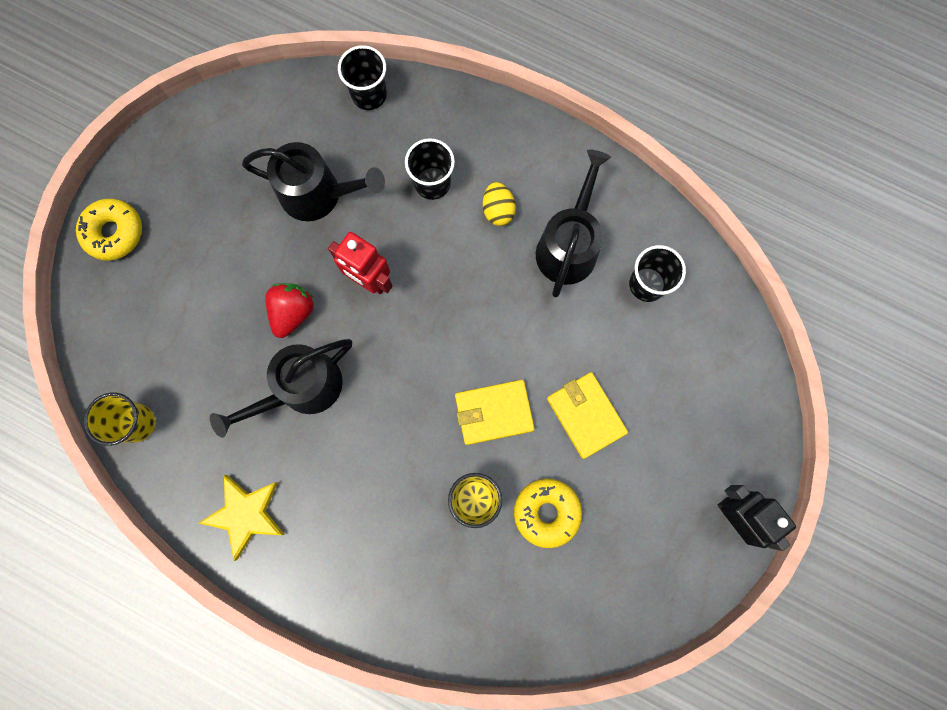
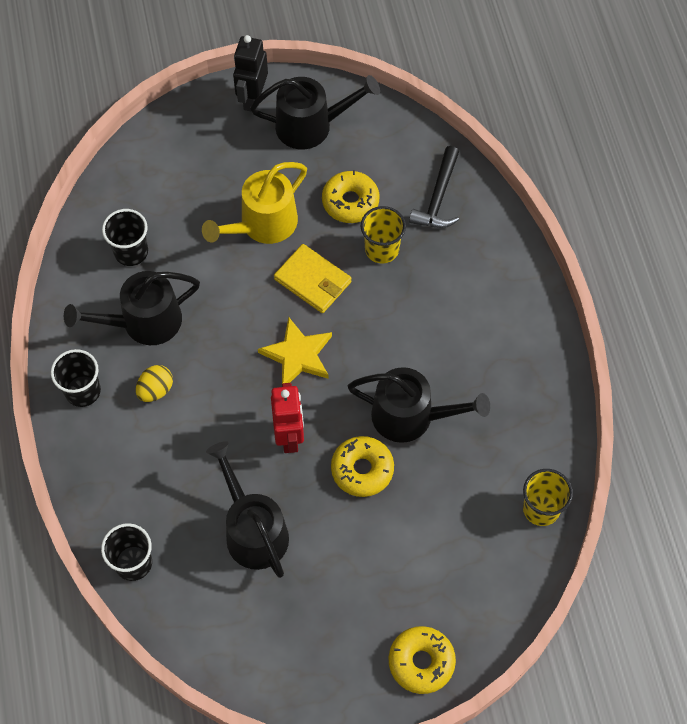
camera: 130 degrees left, 15 degrees down
(246, 514) = (528, 381): yellow star -> yellow star (297, 355)
(293, 312) = (362, 470): red strawberry -> yellow donut
(432, 183) = (172, 453): black cup -> black cup (83, 391)
(485, 598) = (438, 197): none -> black hammer
(585, 415) = (263, 224): yellow wallet -> yellow watering can
(660, 546) = (311, 126): none -> black watering can

